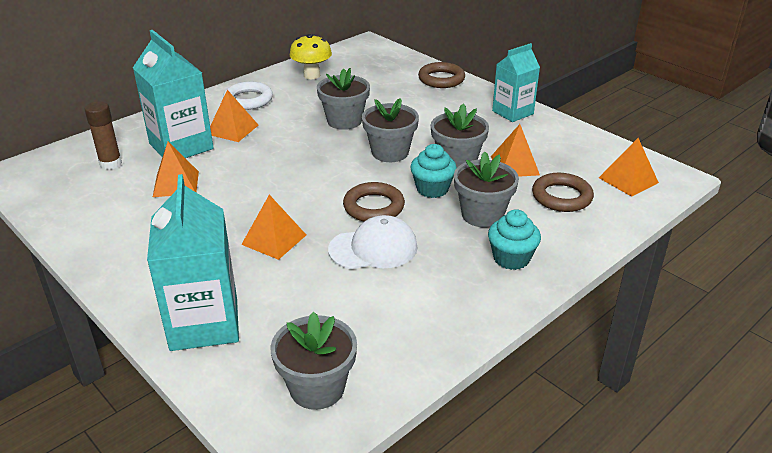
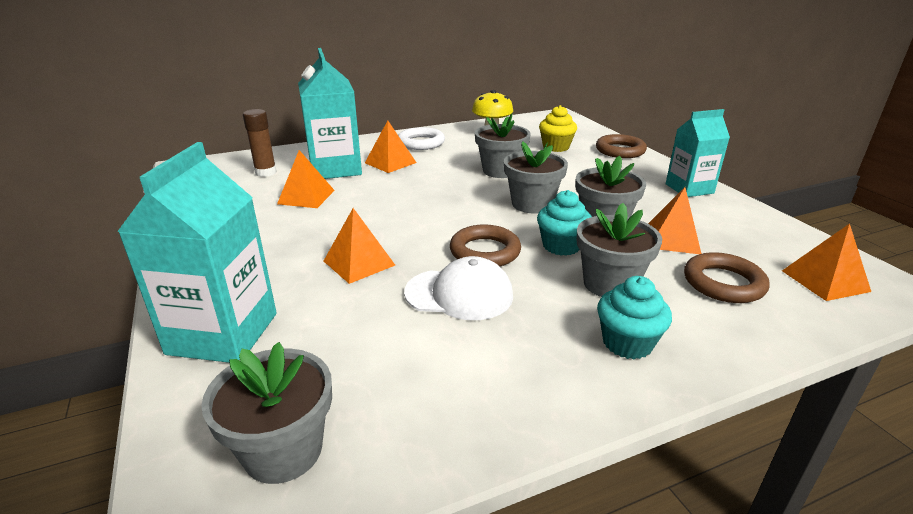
camera: 20 degrees right, 5 degrees down
(382, 84) = (556, 147): none -> yellow cupcake

